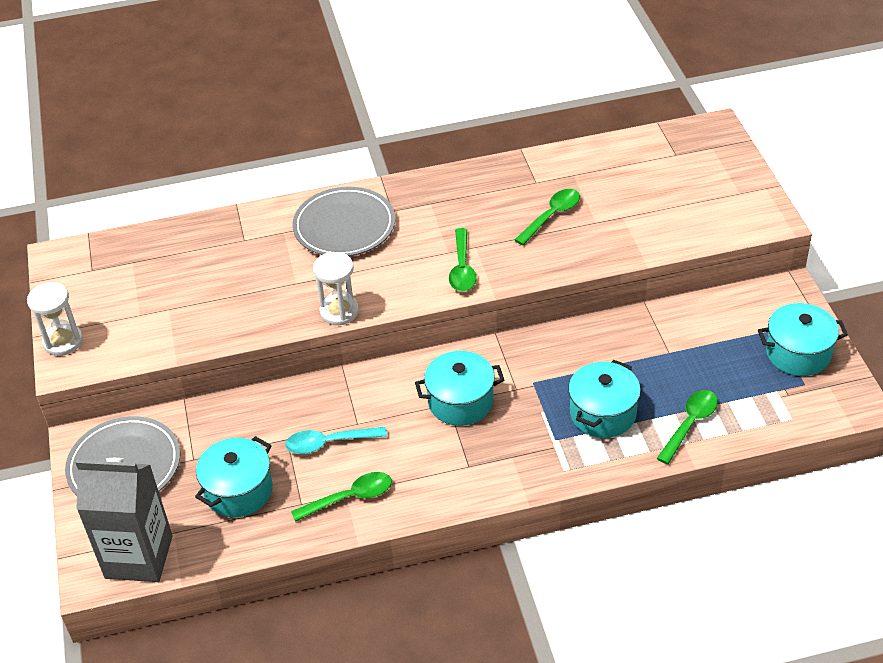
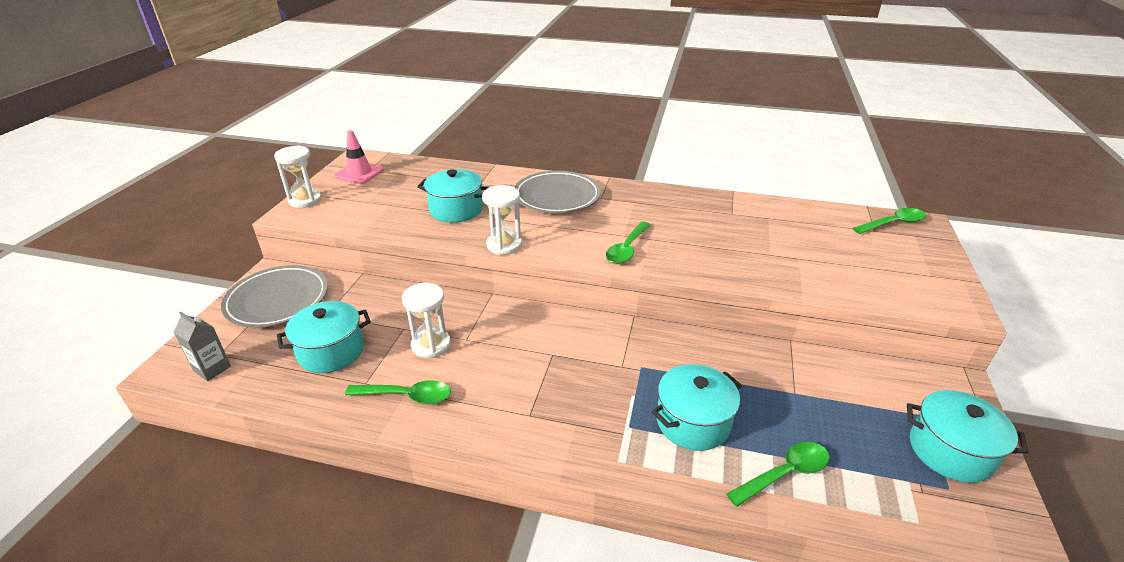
camera: 25 degrees right, 10 degrees down
(85, 279) = (359, 173): none -> pink traffic cone
(139, 557) = (212, 369): grey carton -> grey carton, size x0.48
(329, 443) = (431, 345): turquoise spoon -> white hourglass
(460, 402) = (564, 357): turquoise pot -> turquoise pot (456, 210)
(551, 216) = (731, 238): green spoon -> green spoon (893, 223)

